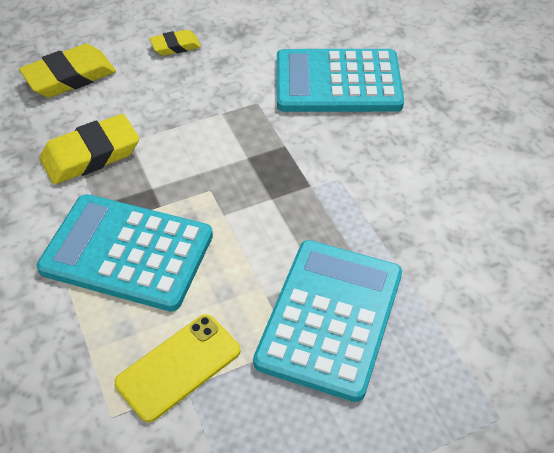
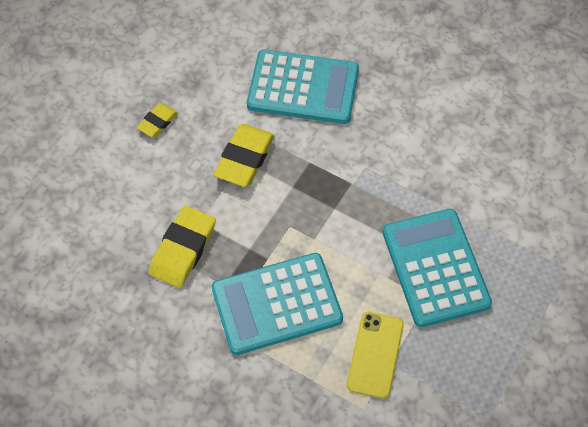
camera: 35 degrees left, 10 degrees up
(70, 77) = (102, 196): yellow eraser -> yellow eraser (244, 158)
(338, 82) = (303, 88): turquoise calculator -> turquoise calculator turned 135 degrees counterclockwise

